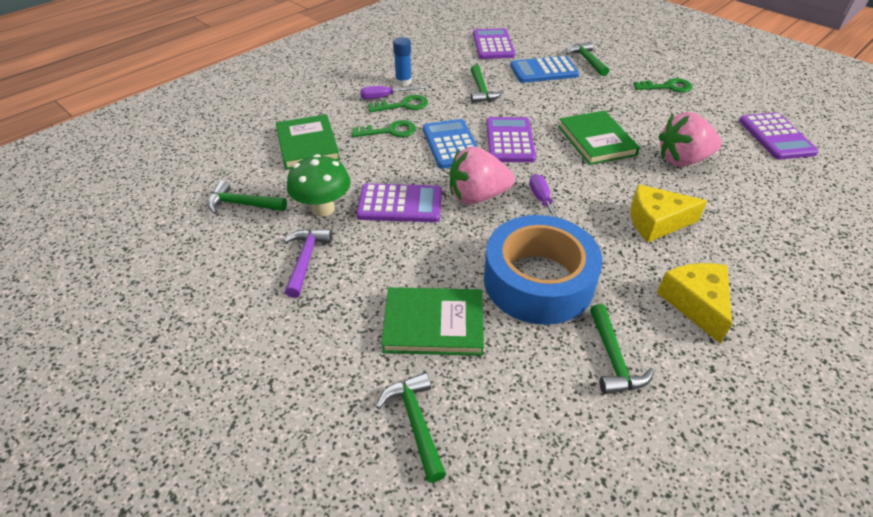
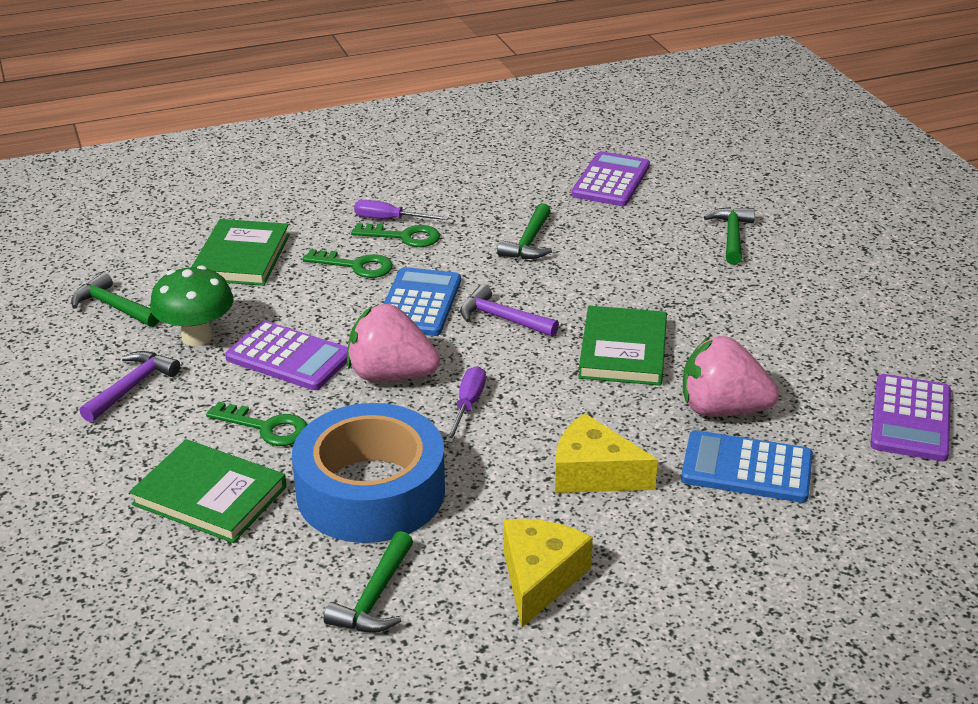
camera: 25 degrees right, 10 degrees down
(403, 82) = (433, 205): blue glue stick -> none
(415, 422) = (108, 578): green hammer -> none
(510, 140) = (501, 318): purple calculator -> purple hammer
(543, 70) = (649, 235): blue calculator -> blue calculator (746, 468)
(667, 87) = (818, 305): green key -> green key (266, 427)

